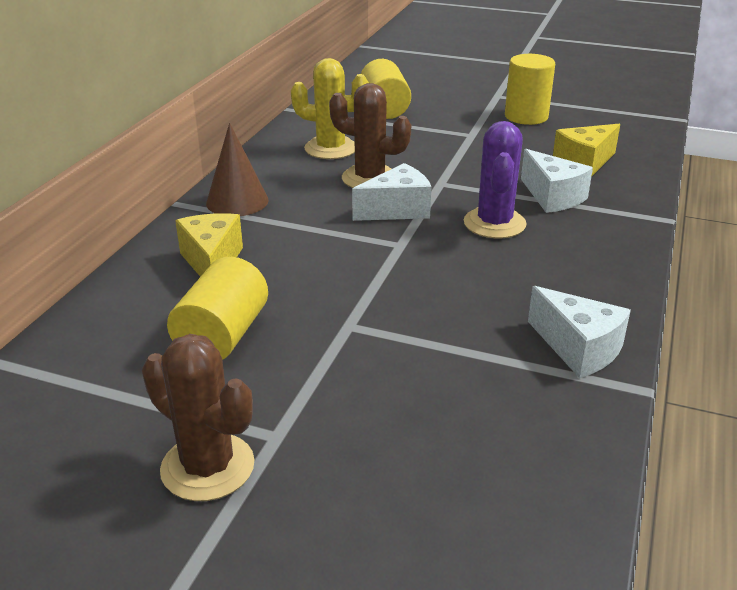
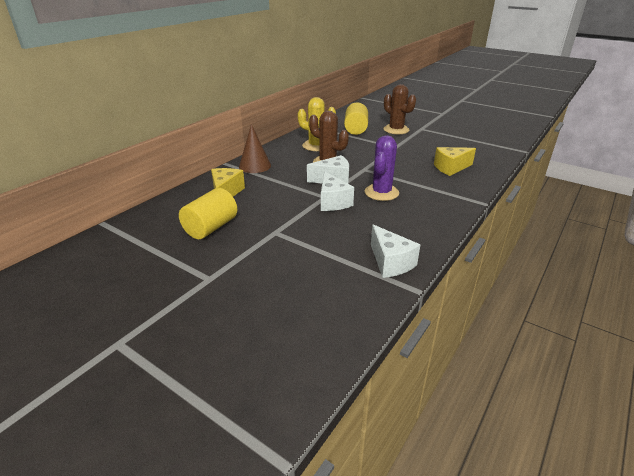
camera: 15 degrees right, 0 degrees up
(207, 467) = (168, 287): brown cactus -> brown cactus (396, 130)
(526, 116) = (431, 141): yellow cylinder -> none
(552, 197) = (422, 183): white cheese -> white cheese (333, 202)

